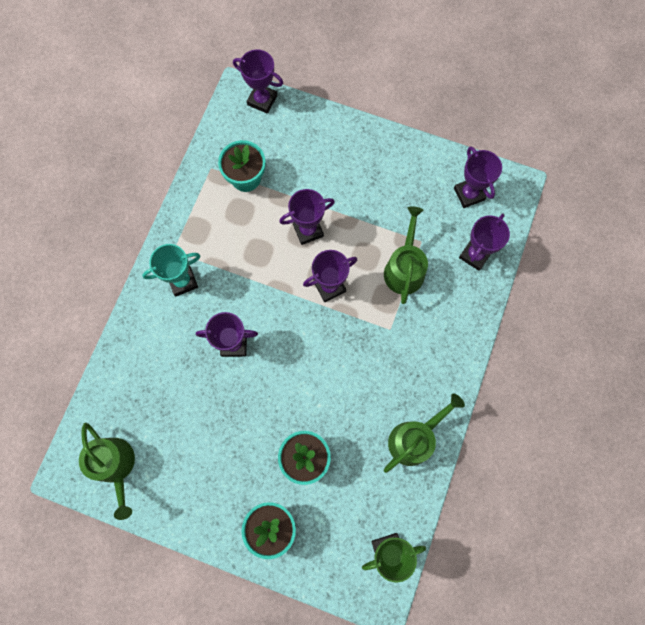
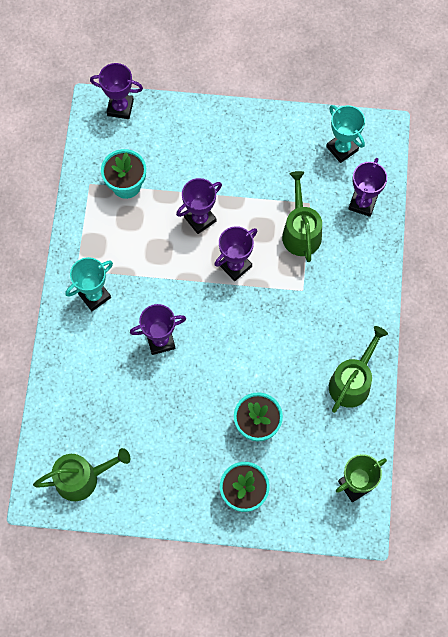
camera: 15 degrees left, 5 degrees down
(115, 465) = (82, 478): green watering can -> green watering can turned 60 degrees counterclockwise
(469, 194) = (342, 149): purple trophy -> turquoise trophy

